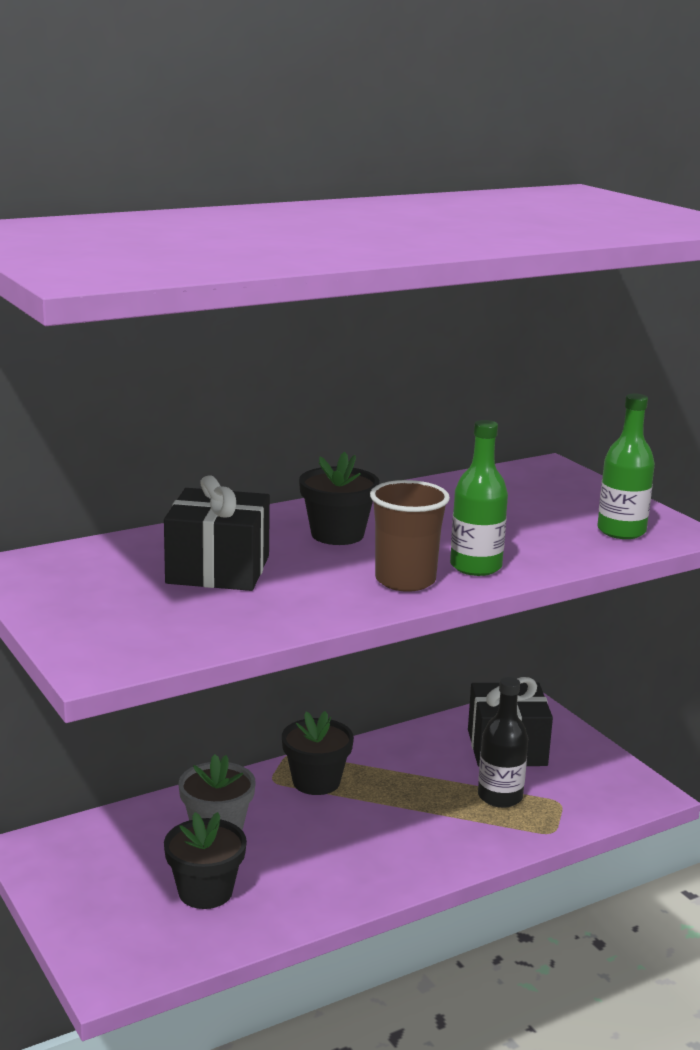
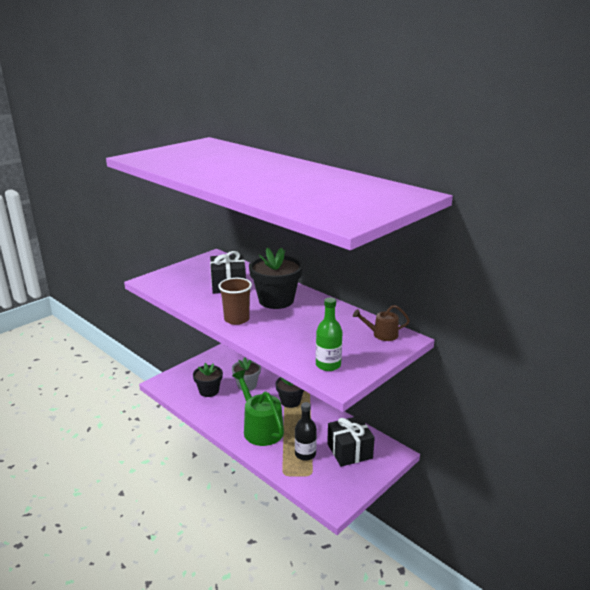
camera: 75 degrees right, 5 degrees up
(337, 534) = (276, 300): black flower pot -> black flower pot, size x1.56
(396, 836) = (260, 428): none -> green watering can
(475, 566) = (260, 332): green bottle -> none
(527, 479) = (382, 334): none -> brown watering can

